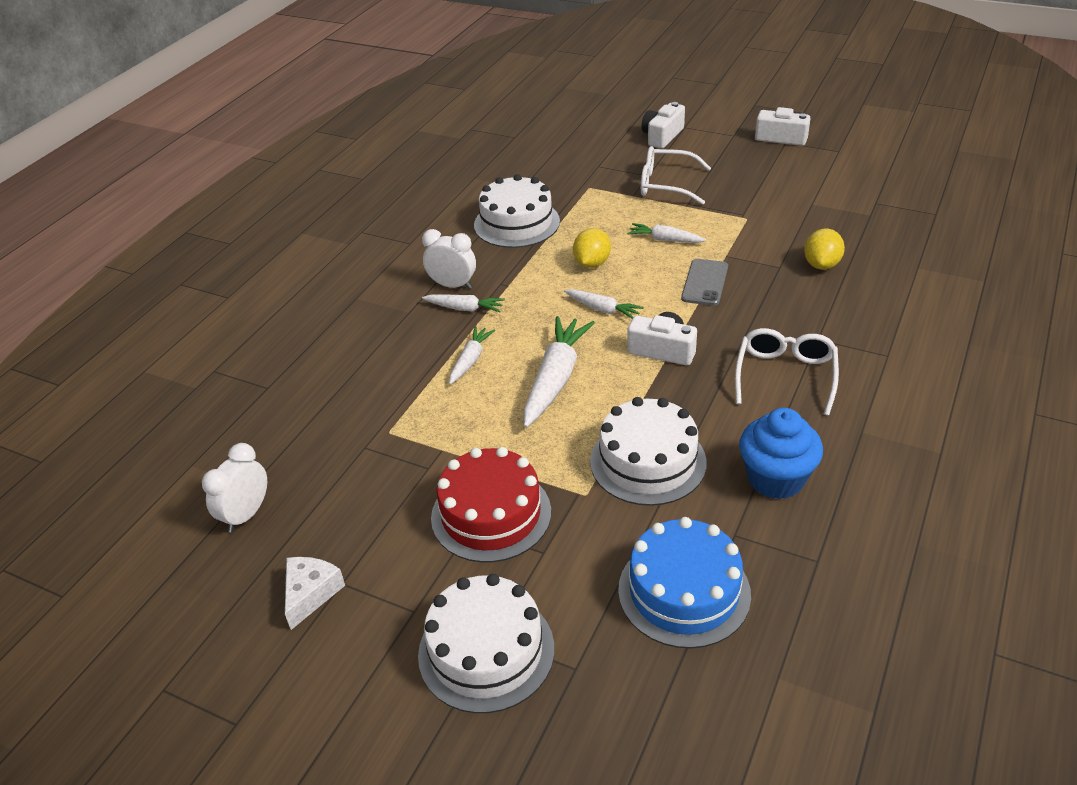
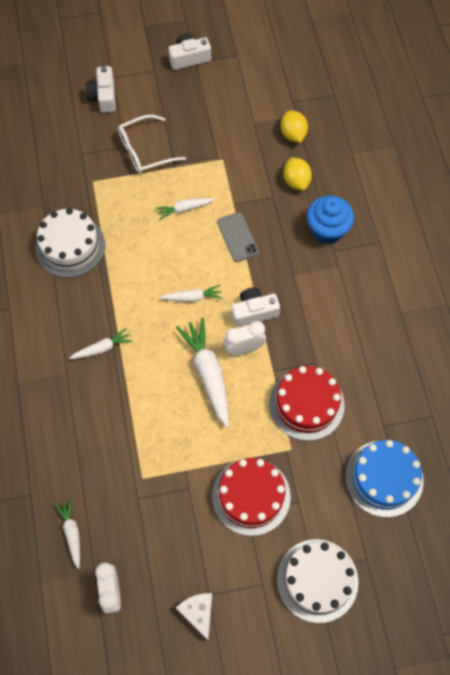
camera: 40 degrees left, 25 degrees up
(452, 285) = (76, 332): white clock -> white clock (244, 349)
(470, 360) = (143, 390): white carrot -> white carrot (71, 533)
(592, 263) = (153, 258): yellow lemon -> yellow lemon (293, 134)
(648, 461) = (306, 404): white cake -> red cake
(776, 479) = (379, 374): blue cupcake -> blue cupcake (327, 230)
(785, 375) = (335, 292): white glasses -> none

